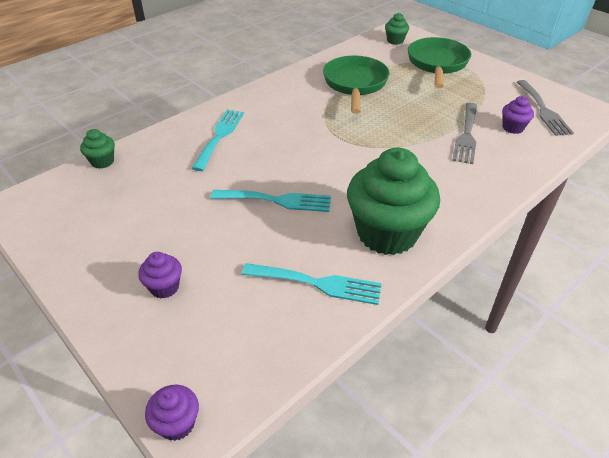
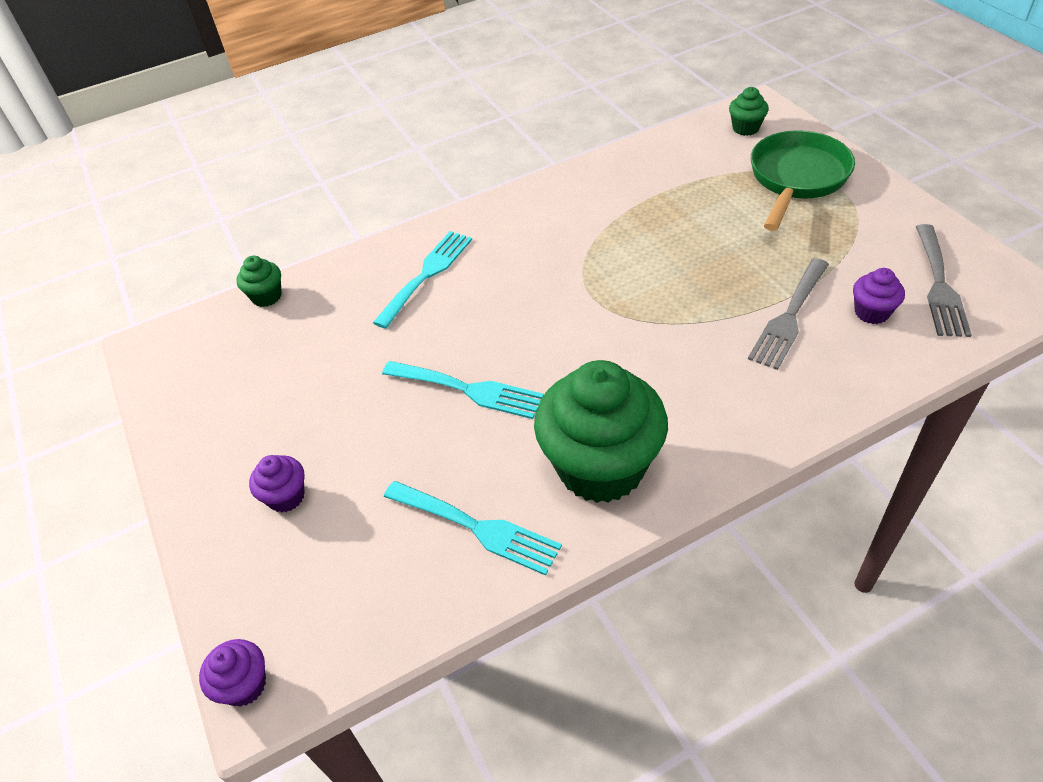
camera: 20 degrees right, 5 degrees up
(355, 84) = (651, 205): green pan -> none

